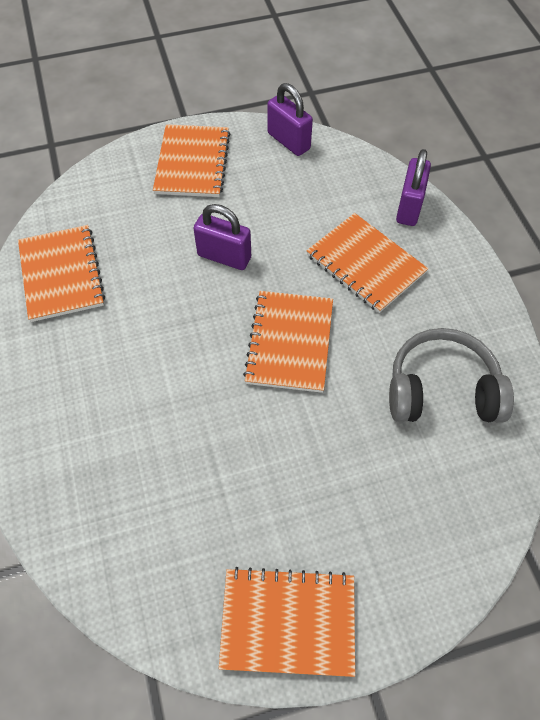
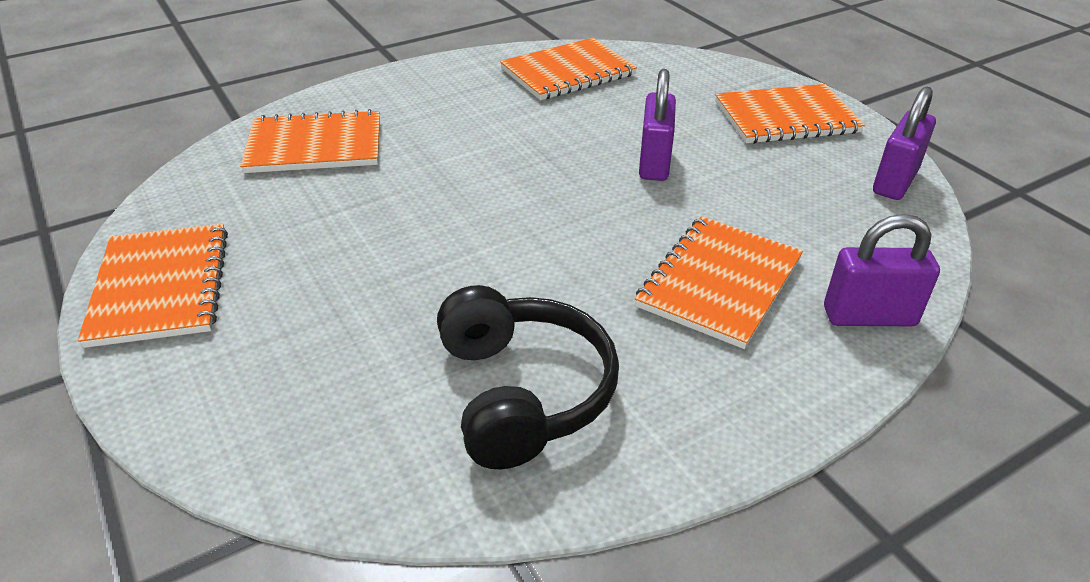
camera: 75 degrees right, 20 degrees down
(290, 342) = (547, 233): orange notebook -> orange notebook (315, 146)
(442, 390) = (523, 393): grey headphones -> black headphones

